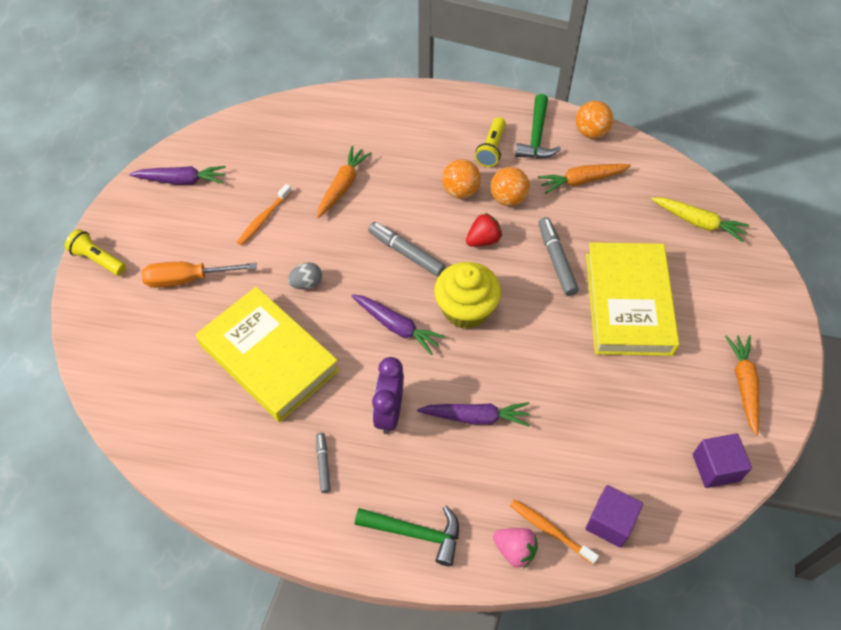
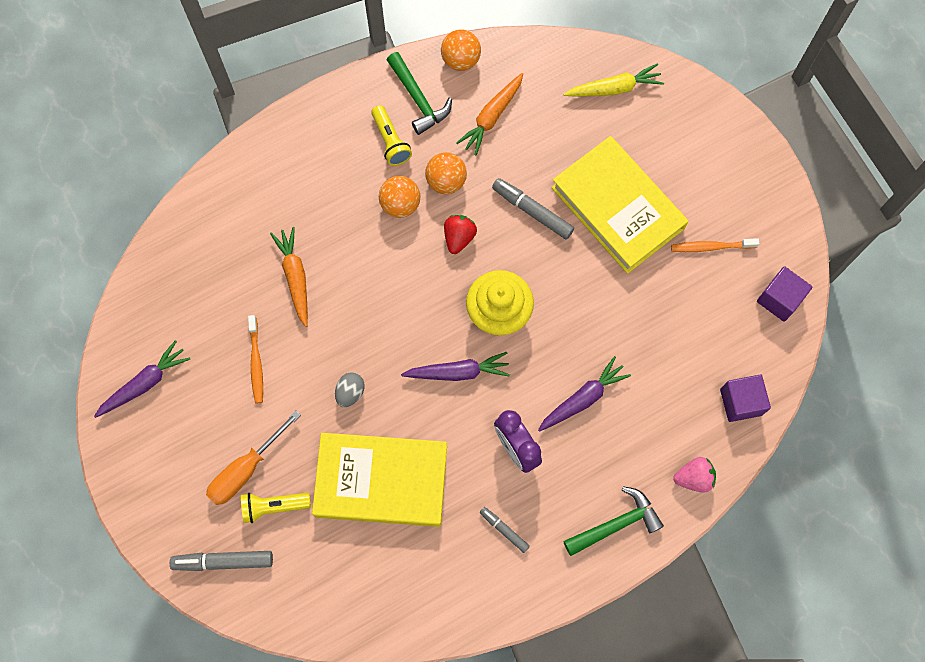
camera: 40 degrees left, 15 degrees up
(98, 259) = (148, 515): yellow flashlight -> yellow flashlight (274, 506)
(406, 253) = (407, 299): grey marker -> grey marker (223, 561)
(550, 530) = (706, 442): orange toothbrush -> orange toothbrush (711, 247)
(743, 385) = (751, 214): orange carrot -> none

